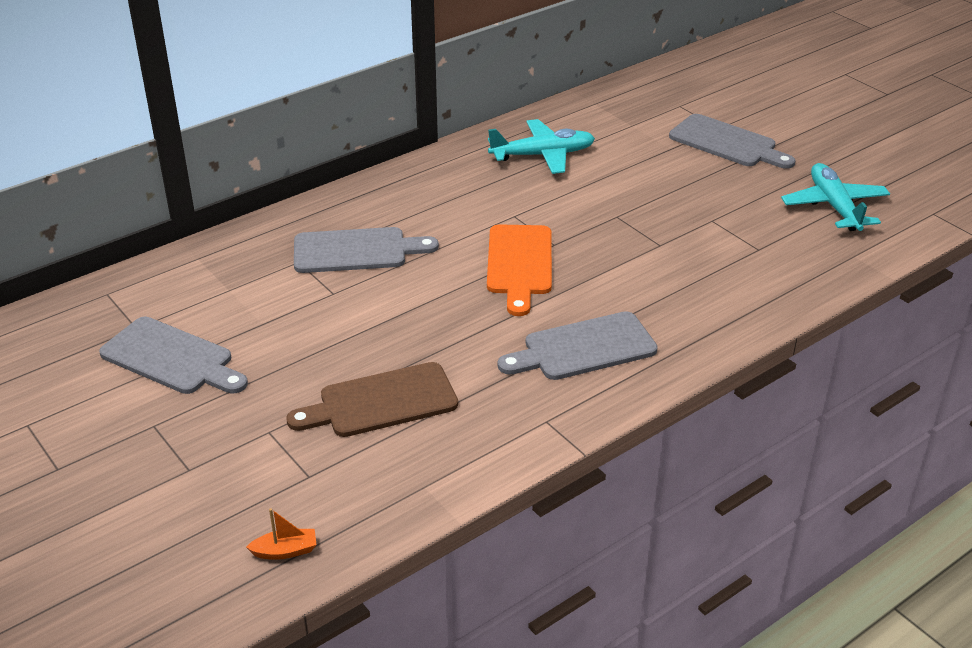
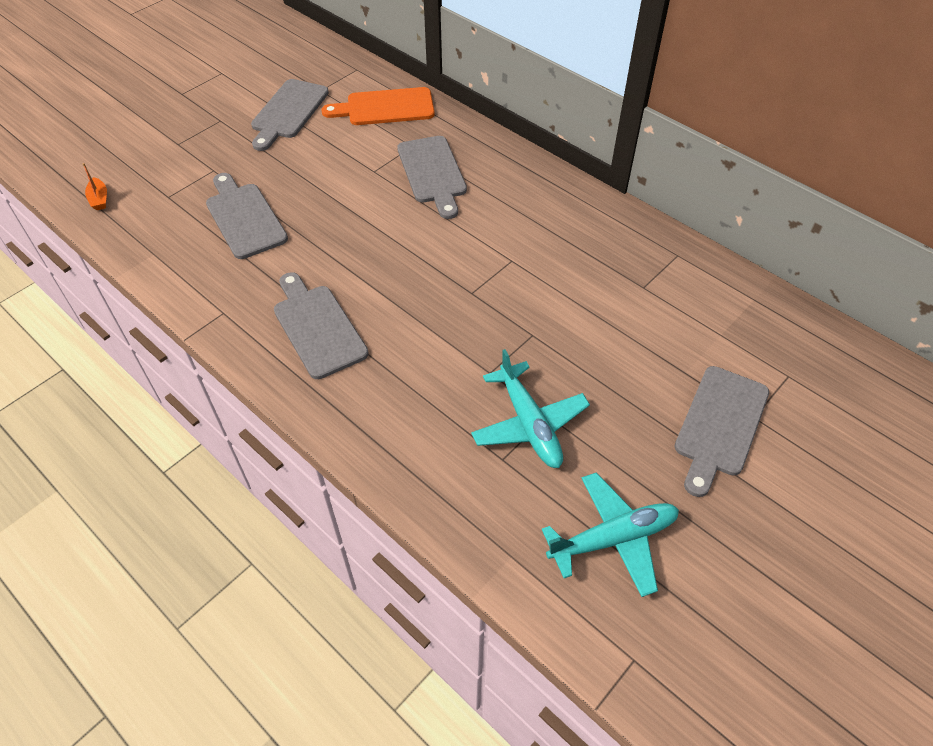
camera: 80 degrees right, 15 degrees up
(381, 402) = (244, 217): brown cutting board -> grey cutting board
(519, 264) = (434, 272): orange cutting board -> orange cutting board (385, 107)
(543, 155) = (627, 269): turquoise plane -> turquoise plane (529, 424)

